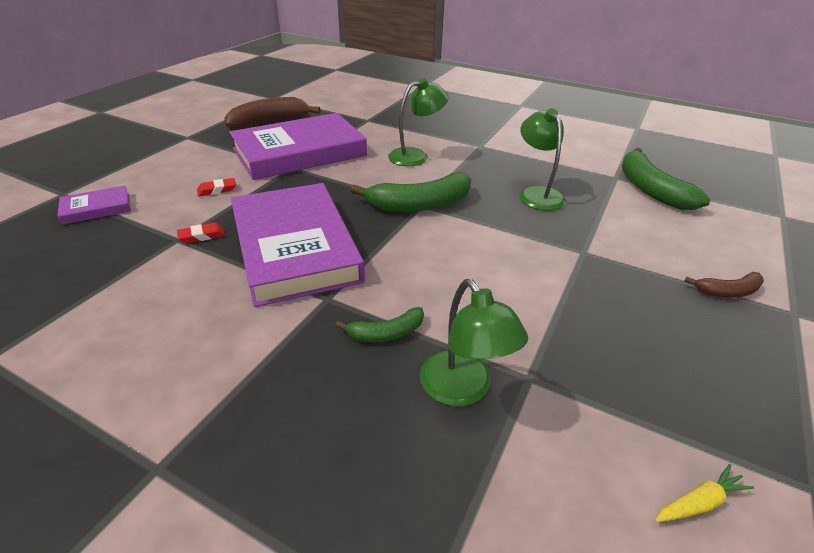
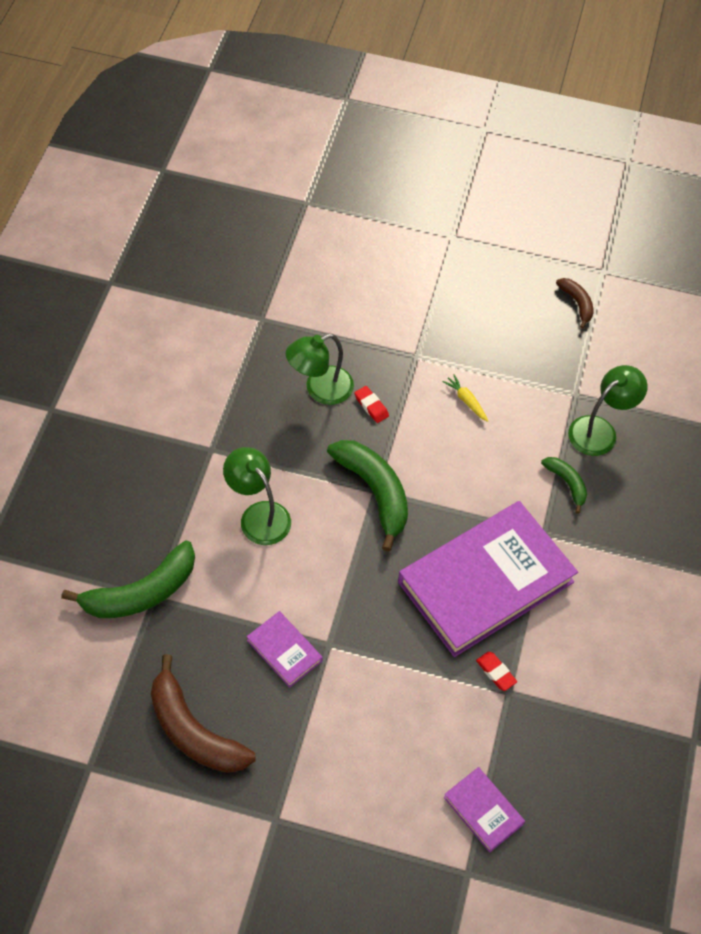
camera: 105 degrees left, 20 degrees up
(217, 190) = (406, 703): red eraser -> red eraser (371, 406)
(299, 152) = (284, 650): purple book -> purple book, size x0.43
(650, 189) = (280, 292): green banana -> green banana (141, 592)
(699, 502) = (630, 321): yellow carrot -> yellow carrot (466, 401)
(728, 291) = (439, 269): brown banana -> brown banana (577, 303)

